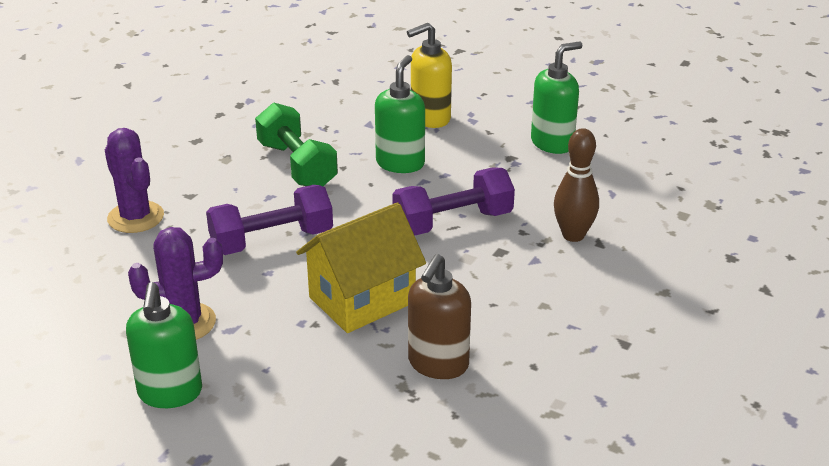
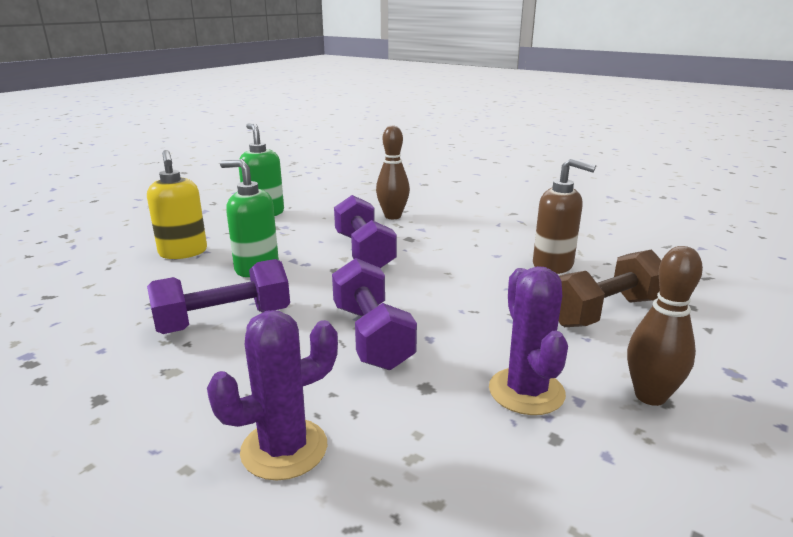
camera: 85 degrees left, 10 degrees down
(170, 393) = (650, 396): green soap dispenser -> brown bowling pin
(297, 165) = (224, 321): green dumbbell -> purple dumbbell
(319, 390) = (604, 312): none -> brown dumbbell
(362, 300) = (475, 291): yellow house -> none

